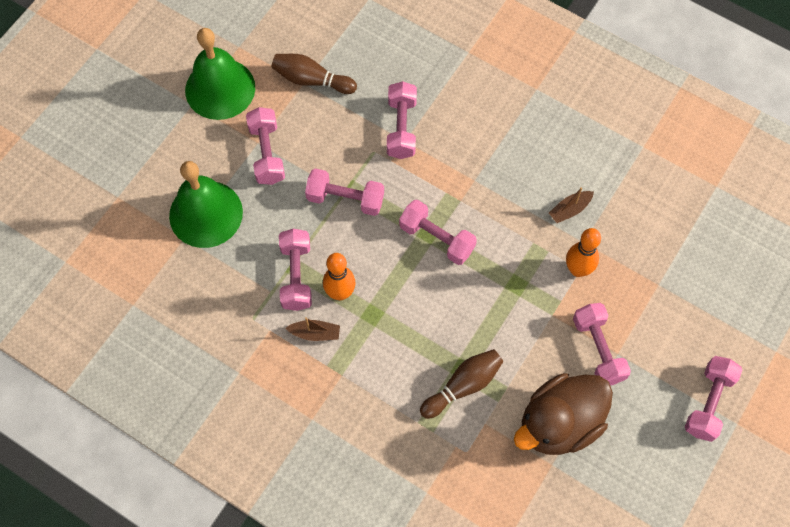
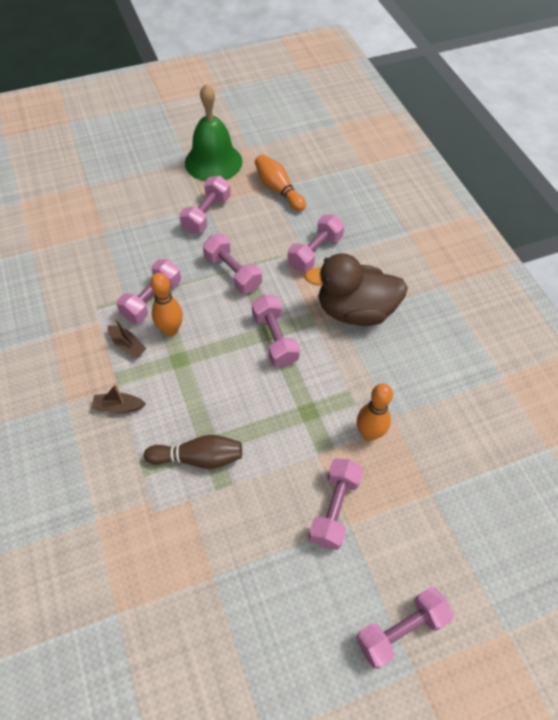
camera: 35 degrees right, 10 degrees down
(206, 214) = (132, 226): green bell -> none
(311, 80) = (278, 189): brown bowling pin -> orange bowling pin
(559, 423) = (249, 546): brown duck -> brown duck (355, 311)
(570, 210) = (399, 385): brown boat -> brown boat (118, 406)

